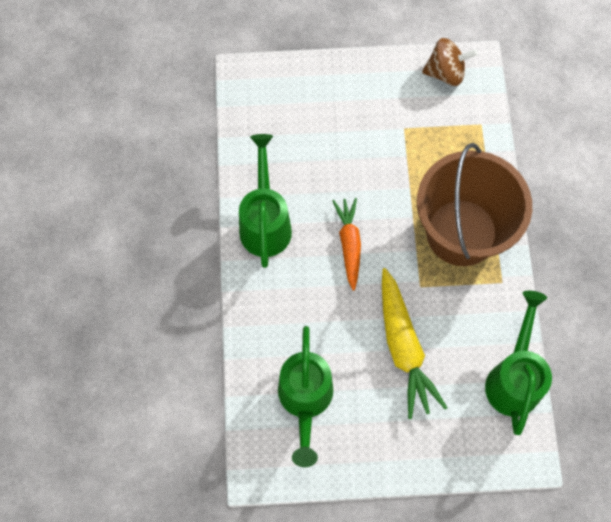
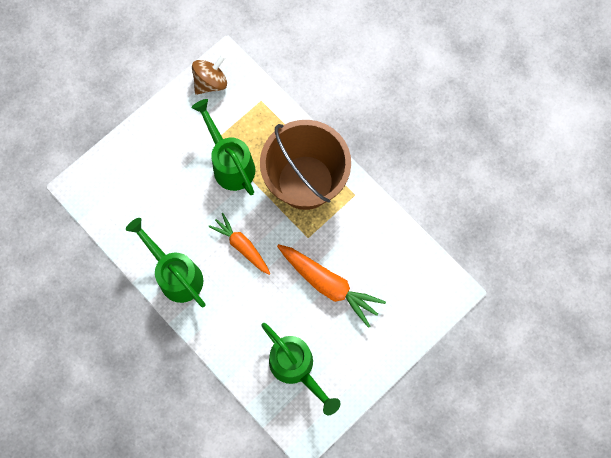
camera: 40 degrees left, 5 degrees up
(403, 347) = (328, 284): yellow carrot -> orange carrot
(514, 377) = (408, 249): green watering can -> green watering can (230, 163)

